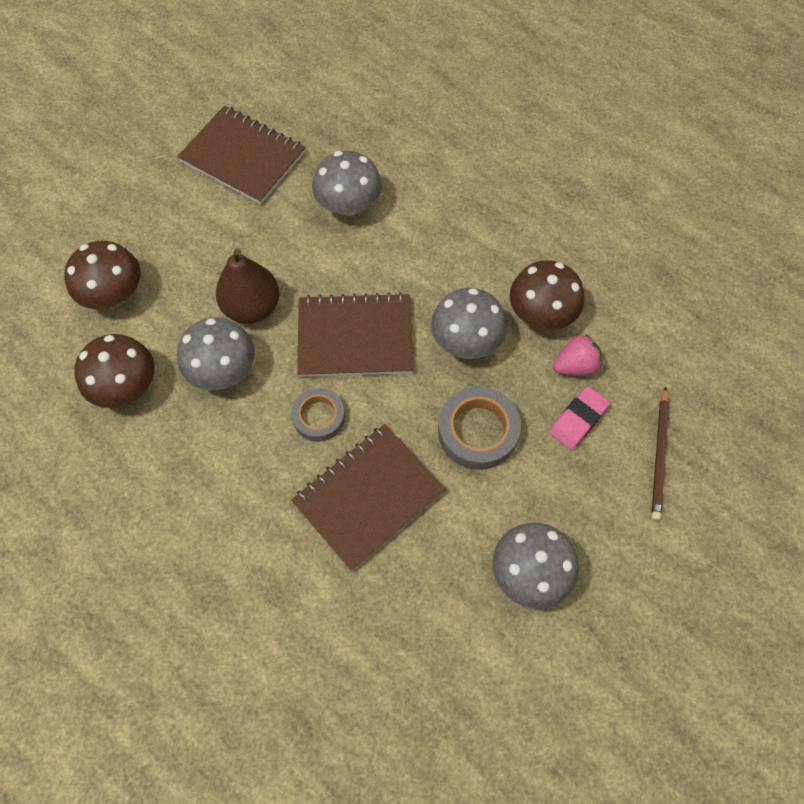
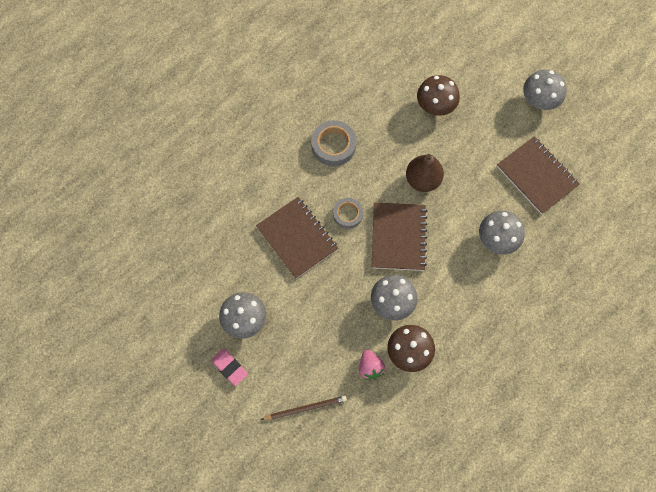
camera: 95 degrees right, 5 degrees up
(126, 386) = (375, 114): brown mushroom -> none
(223, 370) = (381, 164): grey mushroom -> grey mushroom (539, 100)
(243, 157) = (537, 176): brown notebook -> brown notebook turned 75 degrees counterclockwise
(478, 431) = (331, 302): grey tape -> grey tape (333, 145)
(578, 420) = (333, 362): pink eraser -> pink eraser (229, 367)
(659, 455) = (305, 408): brown pencil -> brown pencil turned 150 degrees clockwise

